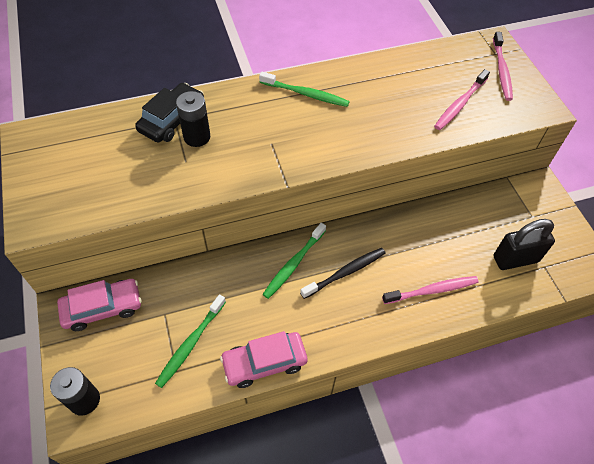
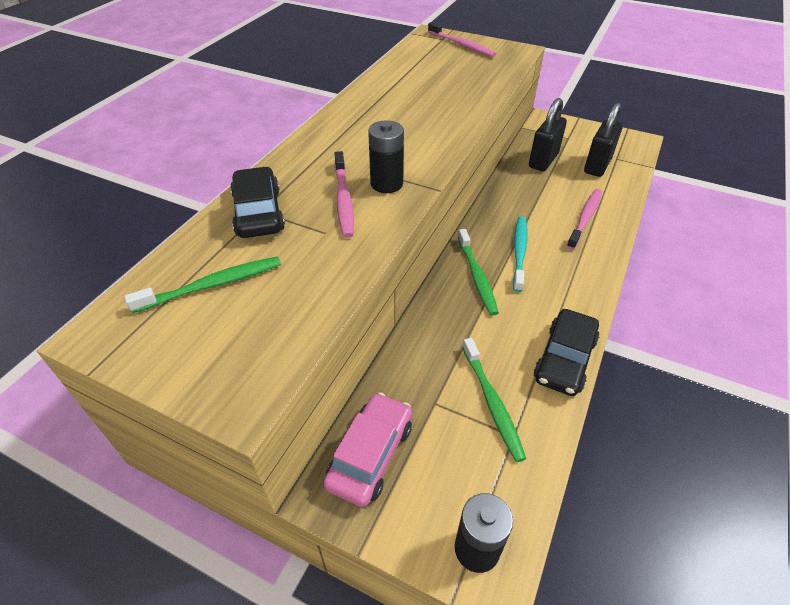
camera: 45 degrees left, 10 degrees down
(197, 137) = (305, 209): black battery -> black battery (386, 184)
(264, 362) = (564, 359): pink car -> black car
(306, 94) = (351, 127): green toothbrush -> green toothbrush (213, 285)
(345, 272) = (519, 252): black toothbrush -> turquoise toothbrush
(459, 104) = (469, 74): pink toothbrush -> pink toothbrush (343, 200)
(476, 219) = (543, 161): none -> black padlock

